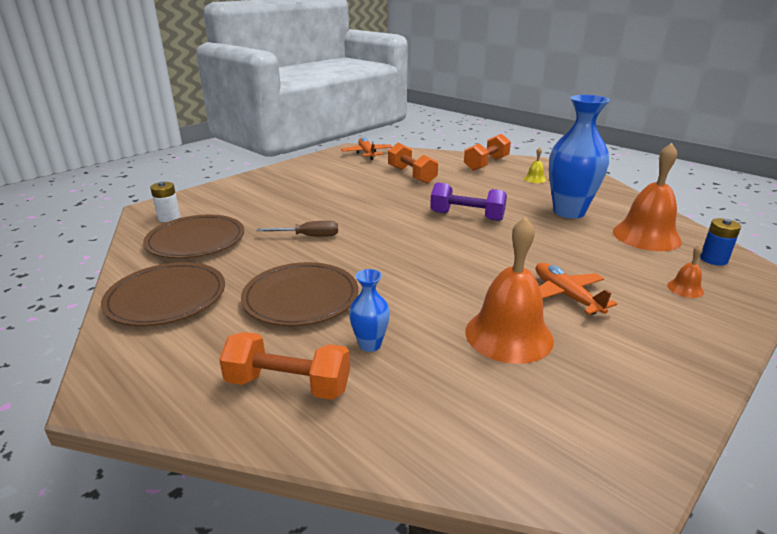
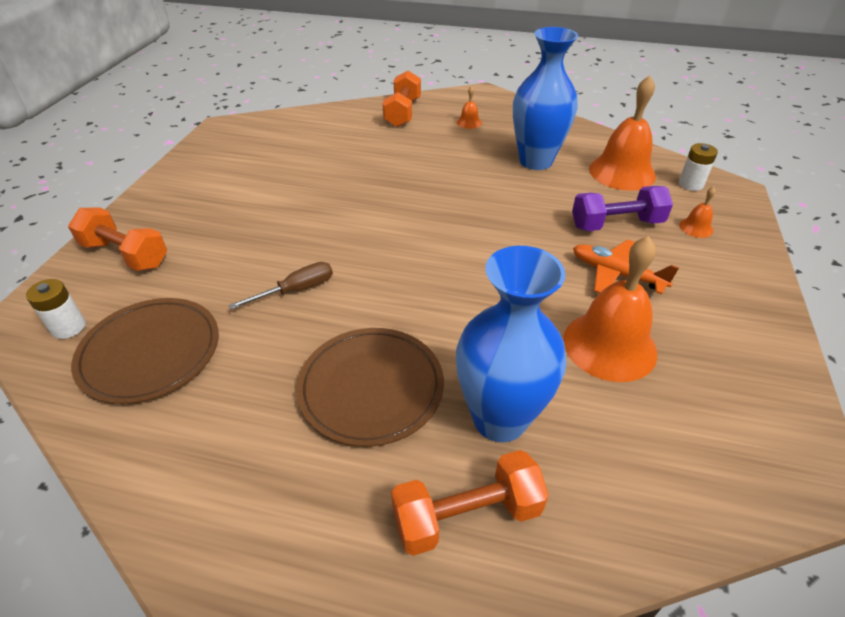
camera: 30 degrees left, 15 degrees up
(166, 298) = (201, 464): brown plate -> none
(367, 153) = (250, 130): orange plane -> none
(370, 344) = (499, 419): blue vase -> blue vase, size x2.11
(411, 175) = (335, 153): orange dumbbell -> orange dumbbell (125, 255)
(467, 216) = (446, 198): purple dumbbell -> purple dumbbell (616, 224)
(535, 179) = (469, 122): yellow bell -> orange bell
(713, 259) = (690, 184): blue battery -> white battery

